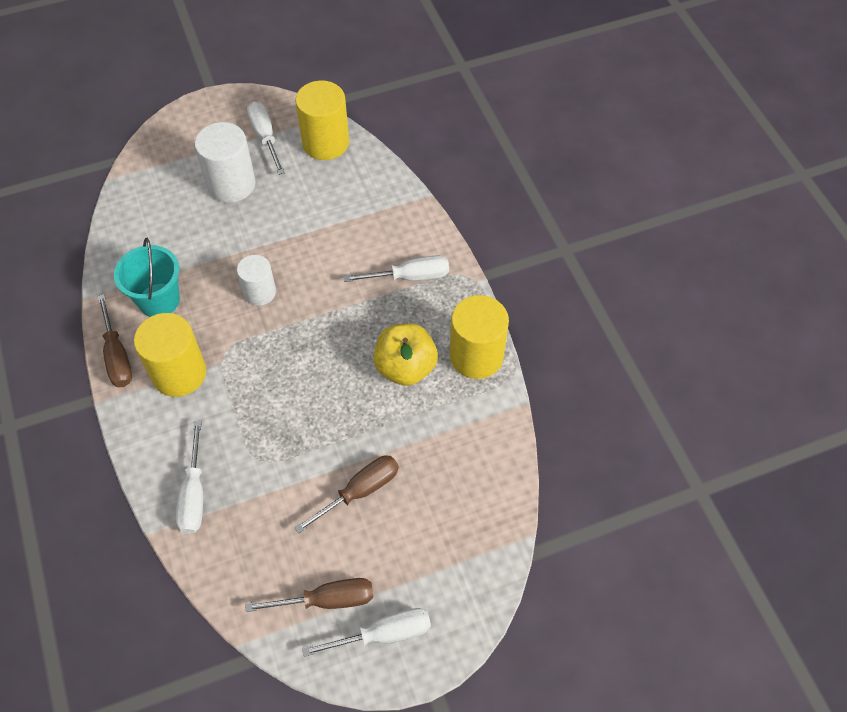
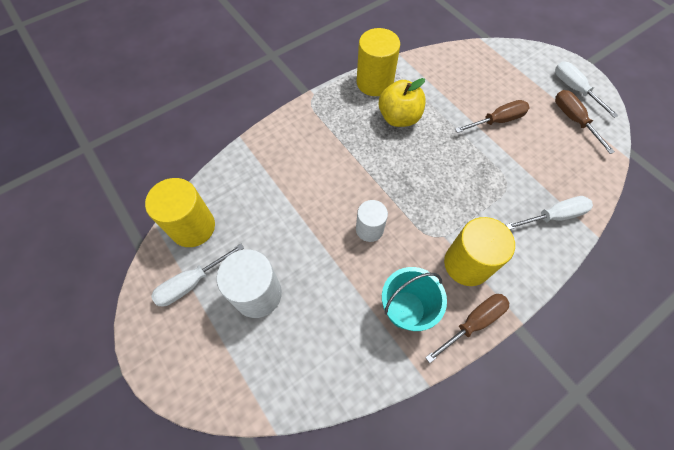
camera: 105 degrees left, 5 degrees up
(360, 491) = (498, 120): brown screwdriver -> brown screwdriver turned 120 degrees clockwise
(411, 276) = (322, 131): white screwdriver -> none

